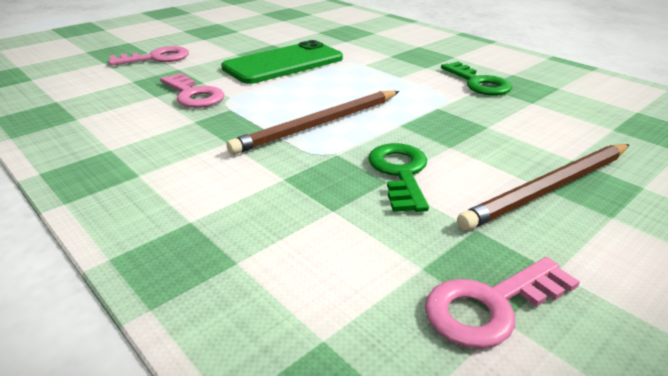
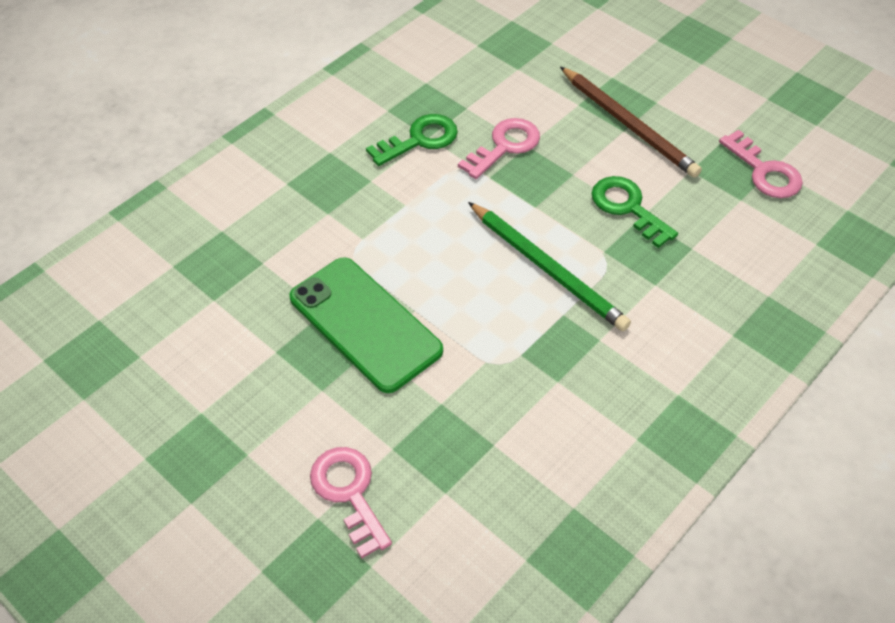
camera: 95 degrees left, 20 degrees up
(193, 95) = (486, 401): pink key -> pink key (504, 146)
(319, 124) = (547, 268): brown pencil -> green pencil
(400, 173) = (628, 208): green key -> green key turned 60 degrees clockwise

